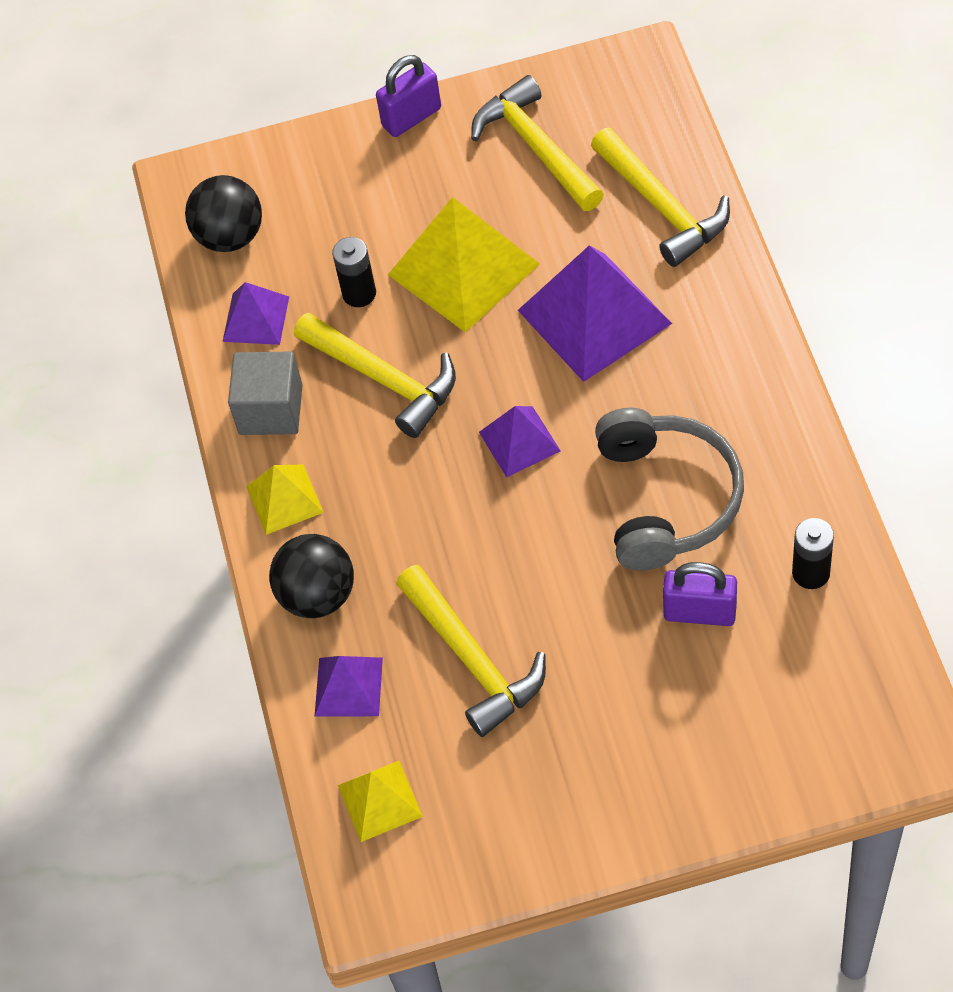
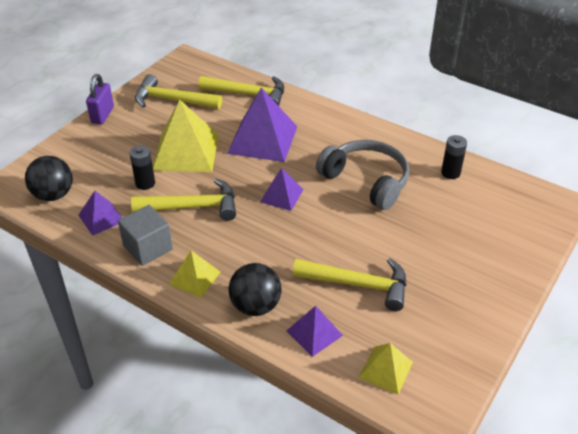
camera: 50 degrees left, 15 degrees down
(700, 613) = (428, 210): purple padlock -> none

